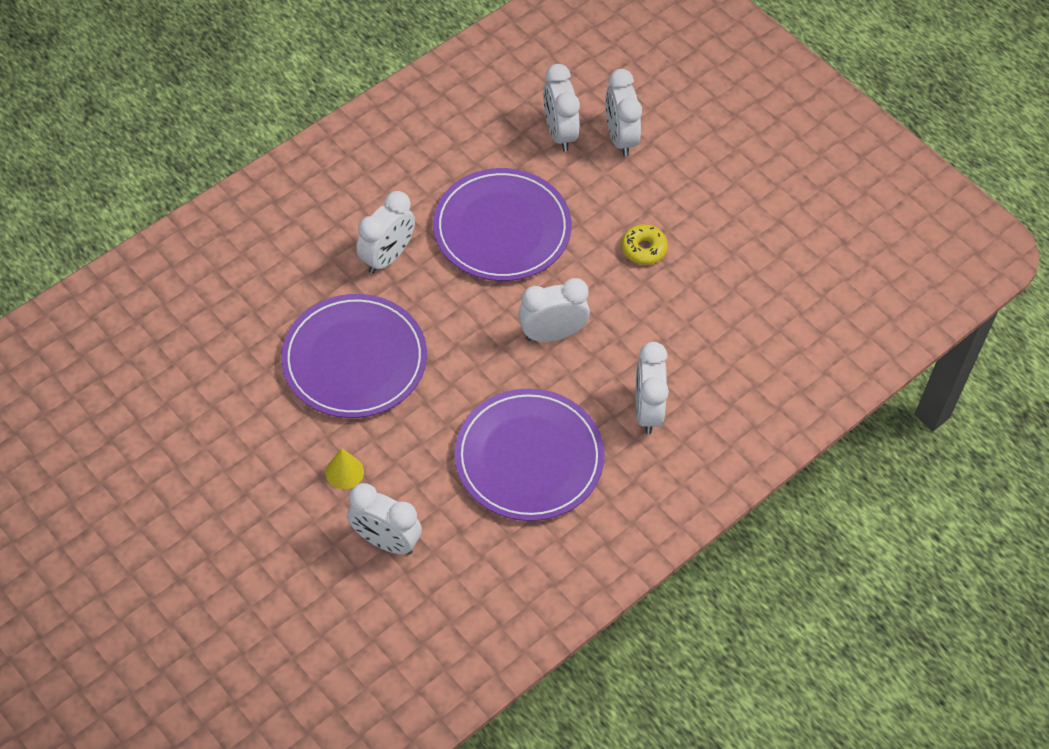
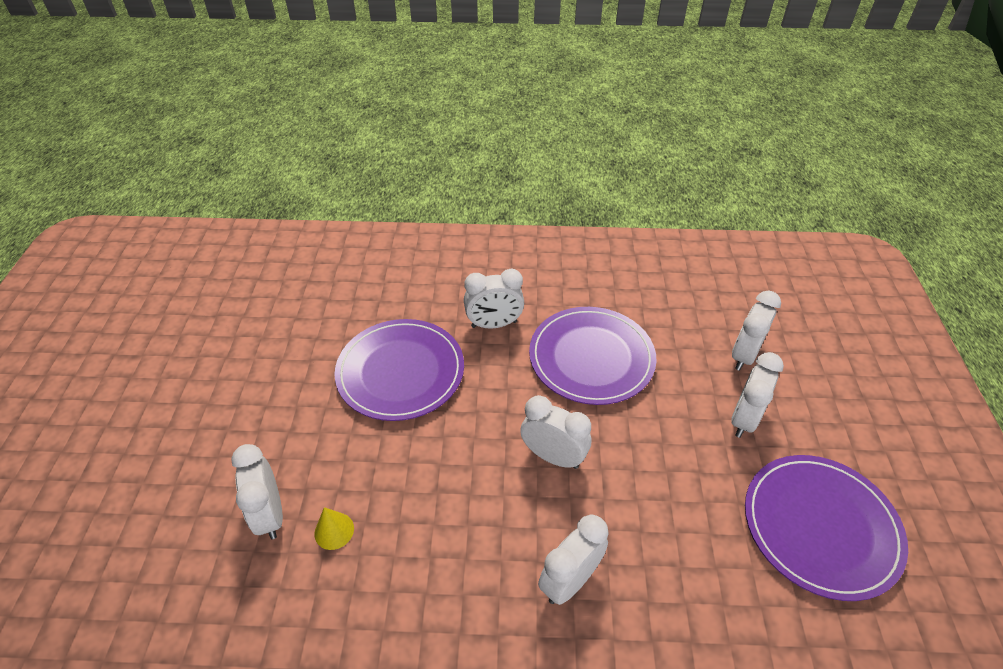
camera: 45 degrees right, 10 degrees down
(344, 472) = (306, 440): yellow cone -> yellow cone (334, 531)
(529, 458) = (436, 539): purple plate -> purple plate (820, 527)
(559, 133) = (697, 324): white clock -> white clock (744, 419)
(644, 249) = (690, 445): yellow donut -> none

